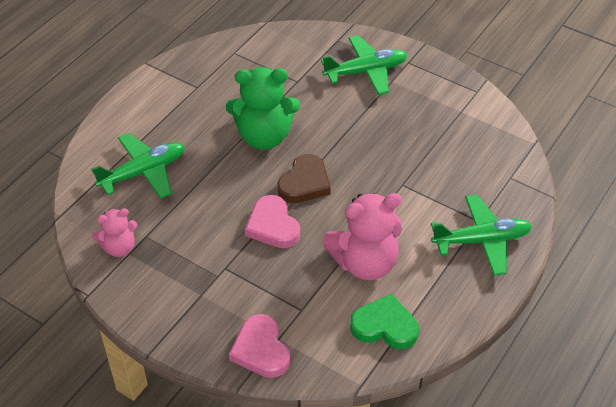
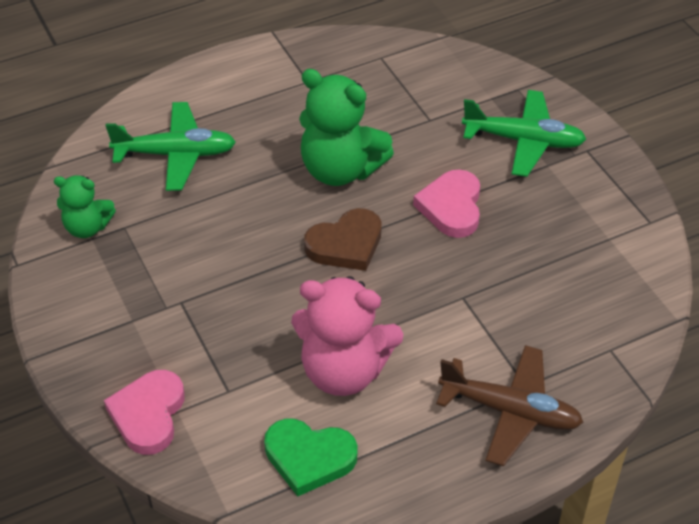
camera: 30 degrees right, 0 degrees up
(119, 247) = (87, 227): pink teddy bear -> green teddy bear
(273, 226) = (271, 278): pink heart -> pink heart (451, 207)
(384, 326) = (309, 458): green heart -> green heart turned 150 degrees clockwise
(481, 240) = (510, 411): green plane -> brown plane

